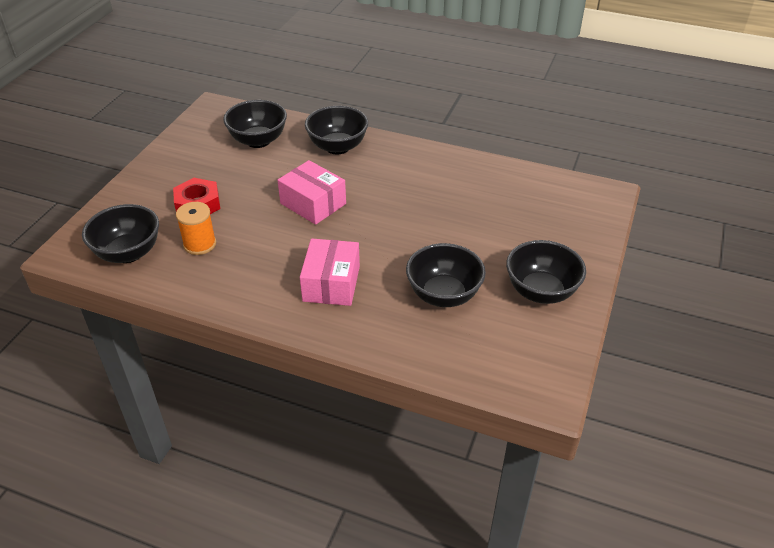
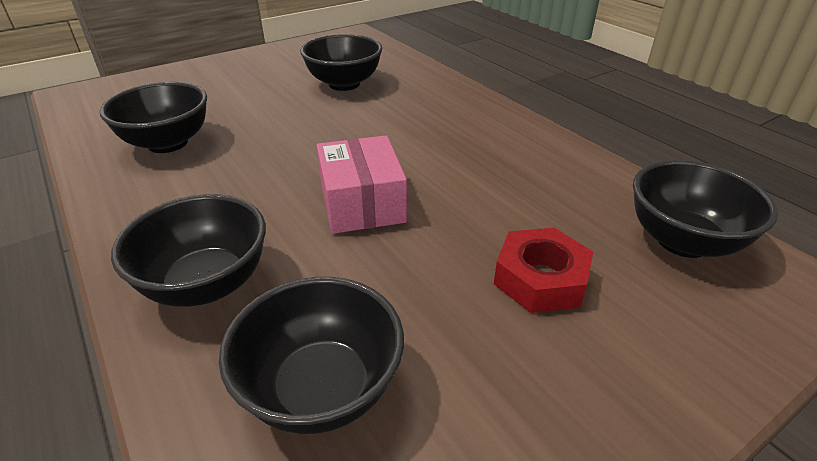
camera: 145 degrees left, 5 degrees down
(200, 244) = (562, 212): orange spool -> none
(331, 283) = (431, 121): pink box -> none
(541, 291) = (271, 64): black bowl -> black bowl (168, 143)

